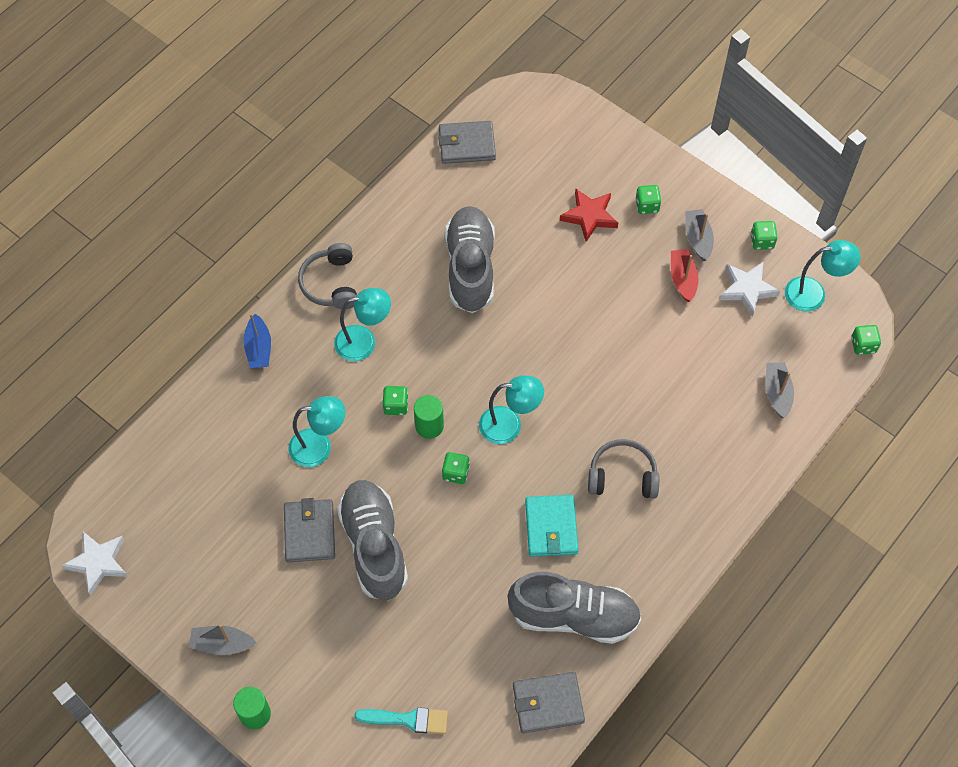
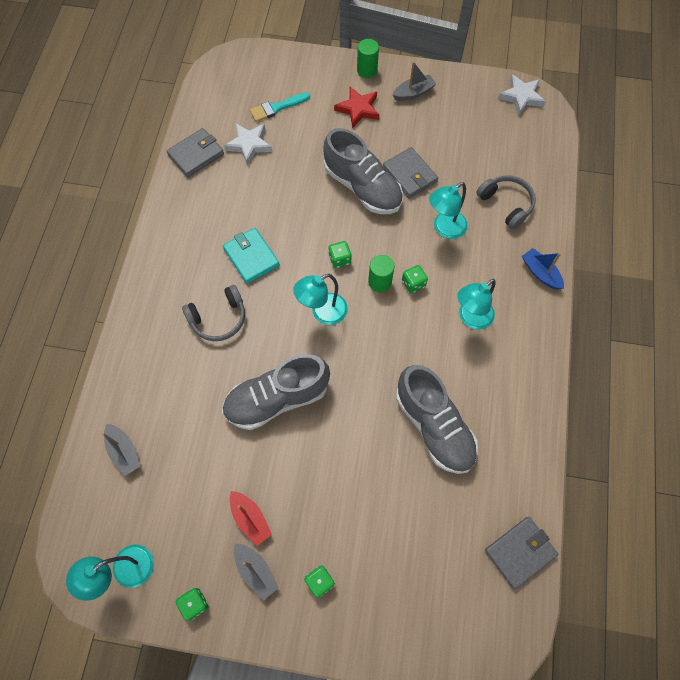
camera: 150 degrees right, 5 degrees up
(331, 283) = (530, 351): grey headphones -> grey headphones (506, 204)
(574, 616) = (205, 210): grey shoe -> grey shoe (277, 399)
(589, 216) = (365, 538): red star -> red star (358, 109)
(747, 289) = (188, 540): white star -> white star (249, 144)
(863, 345) = (62, 540): green dice -> none

